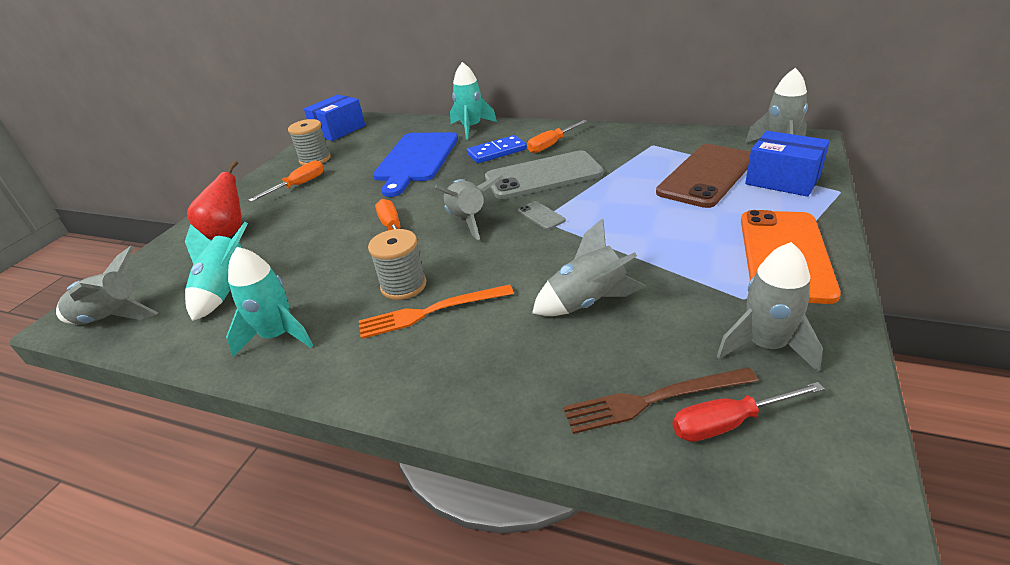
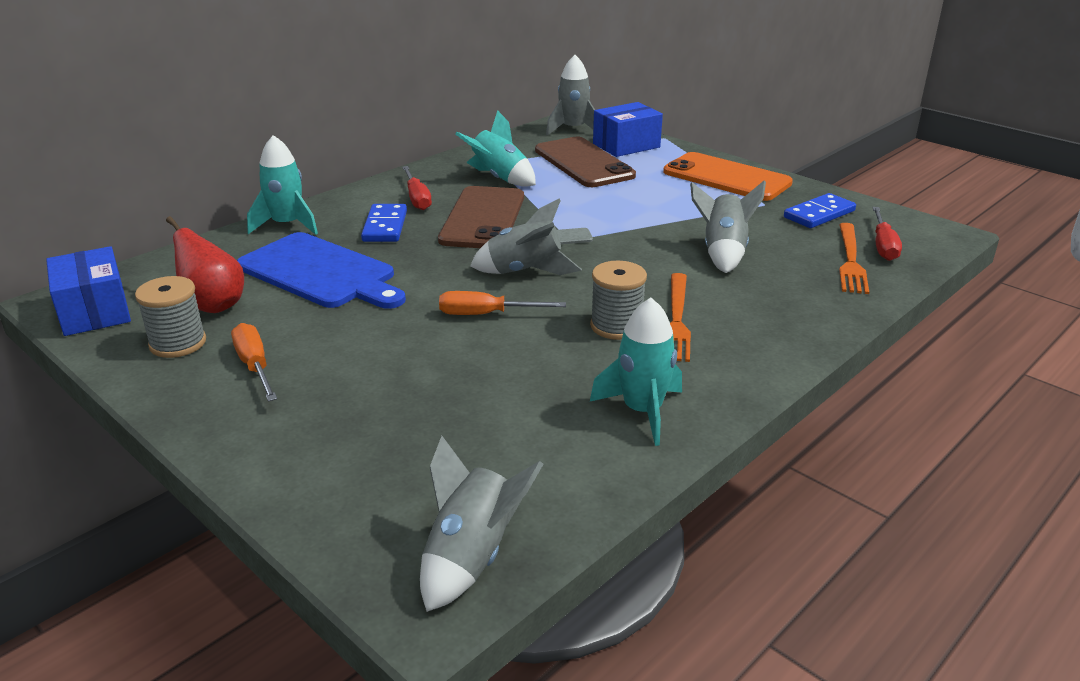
camera: 70 degrees left, 5 degrees down
(226, 291) = (504, 446): turquoise rocket -> turquoise rocket (499, 178)
(228, 233) = (330, 439): red pear -> red pear (213, 305)
(543, 176) = (483, 218): grey phone -> brown phone
(551, 145) = (417, 198): orange screwdriver -> red screwdriver
(653, 400) = (850, 260): brown fork -> orange fork
(765, 345) = (819, 214): grey rocket -> blue domino

